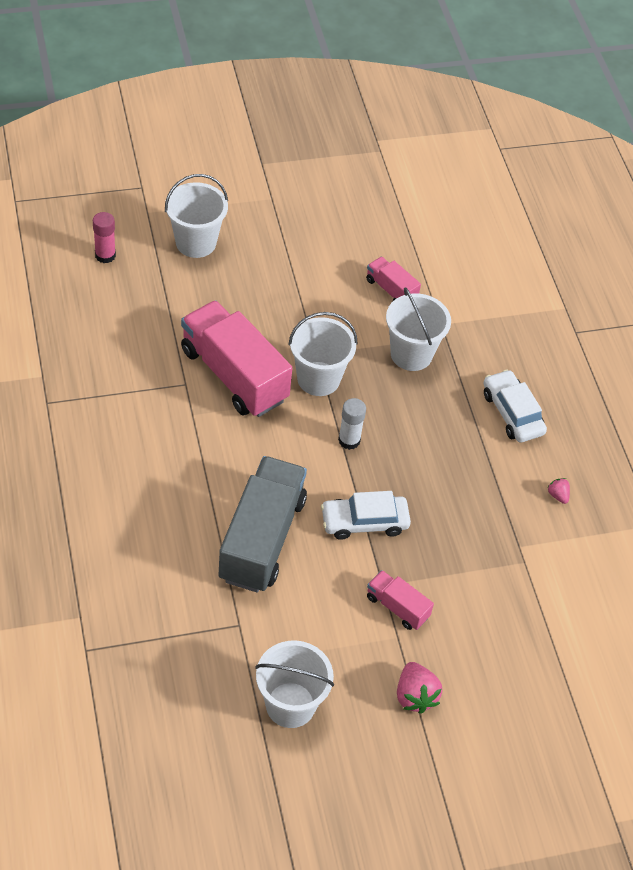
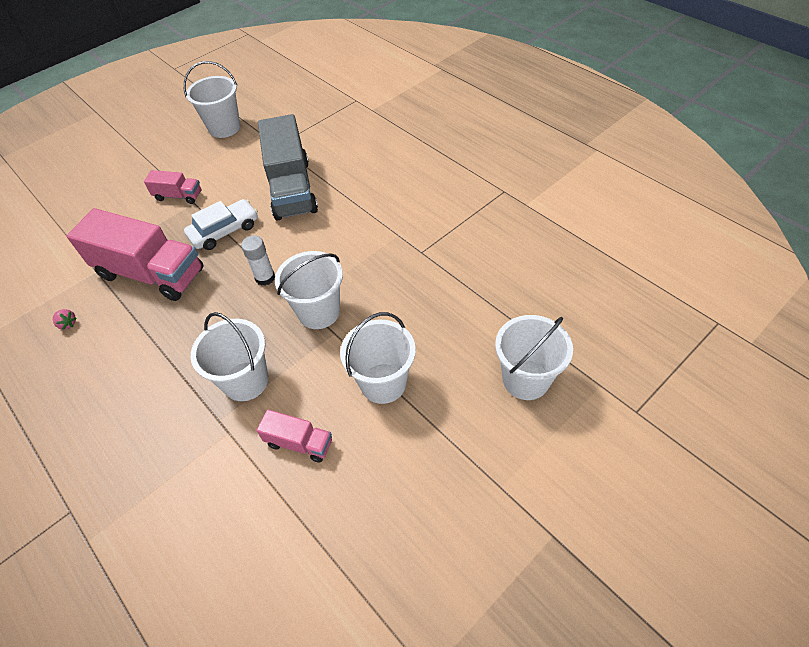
camera: 160 degrees right, 0 degrees up
(105, 255) = (587, 317): pink glue stick -> none
(234, 375) = (390, 278): pink truck -> pink truck (151, 273)
(303, 295) = (383, 383): none -> white bucket
(415, 696) = (149, 161): pink strawberry -> none
(512, 413) = (125, 375): white car -> none

